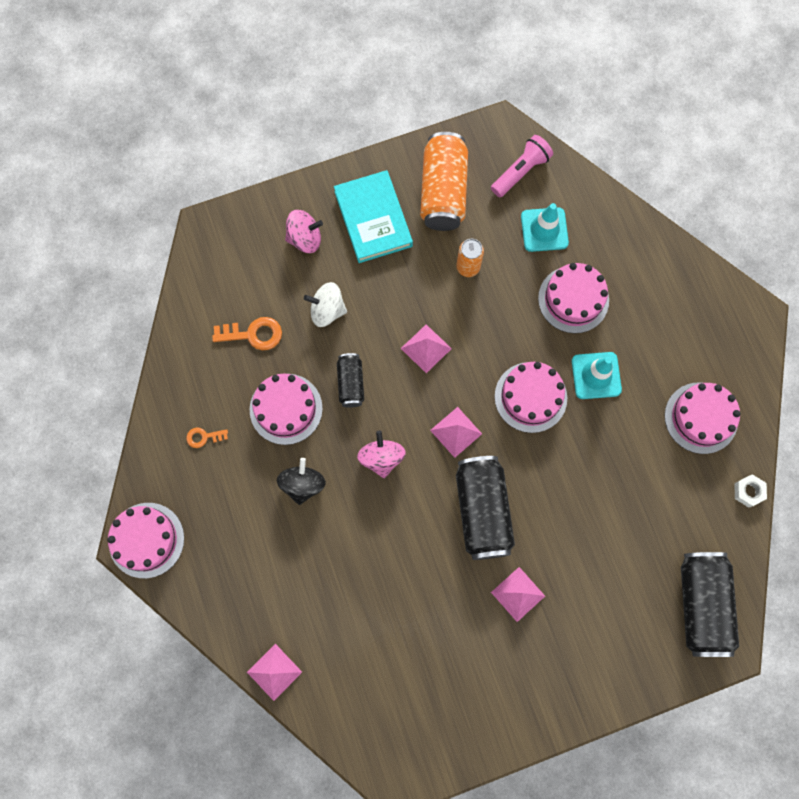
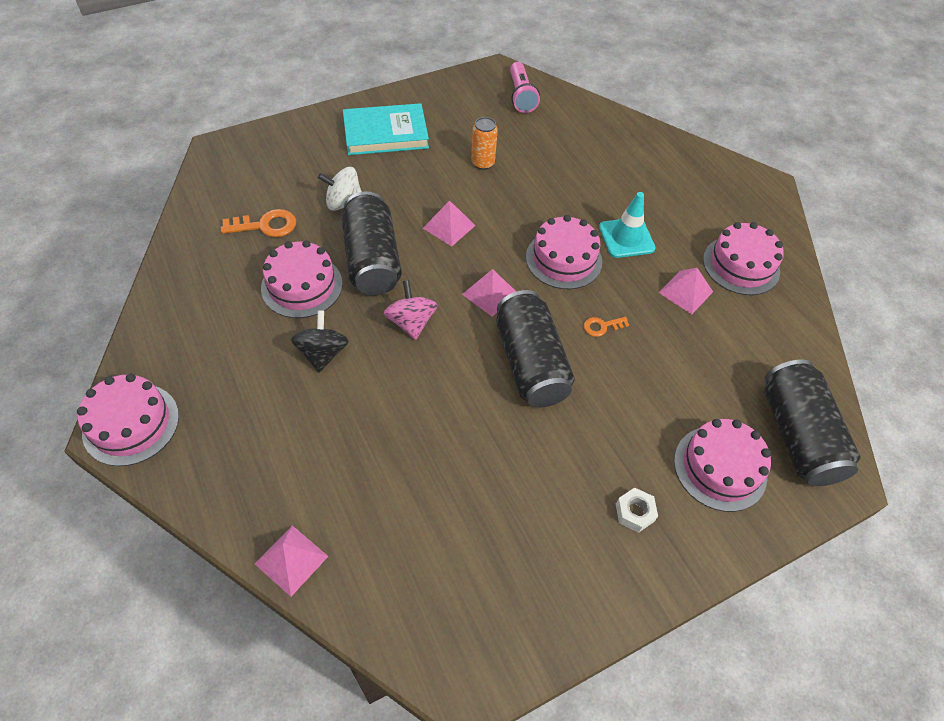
camera: 10 degrees left, 20 degrees down
(204, 437) = (208, 317): orange key -> orange key (602, 326)
(305, 238) = (318, 150): pink spinning top -> none
(351, 383) = (372, 260): black can -> black can, size x1.85
(373, 219) = (385, 133): turquoise book -> turquoise book turned 75 degrees counterclockwise
(443, 191) = (451, 112): orange can -> none
(518, 594) = (586, 443): pink pyramid -> pink pyramid (685, 292)
(520, 171) = (521, 96): pink flashlight -> pink flashlight turned 135 degrees clockwise
(544, 230) = (551, 133): turquoise traffic cone -> none
(573, 299) = (590, 181): pink cake -> pink cake (720, 468)
(748, 491) = (810, 324): white nut -> white nut (634, 512)

